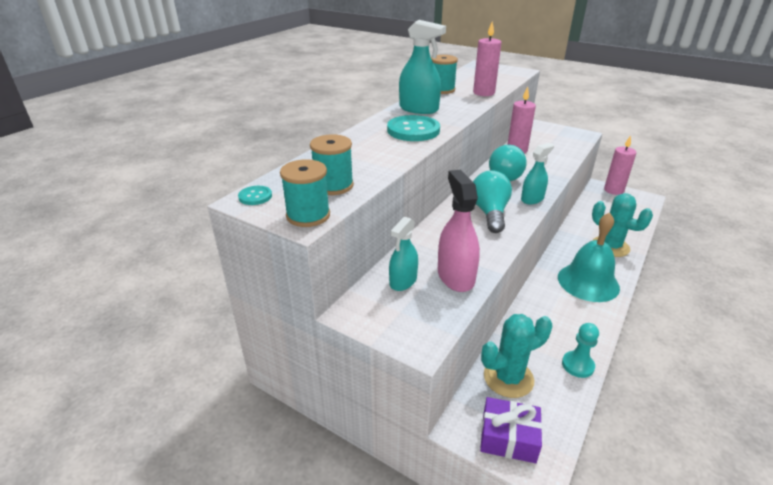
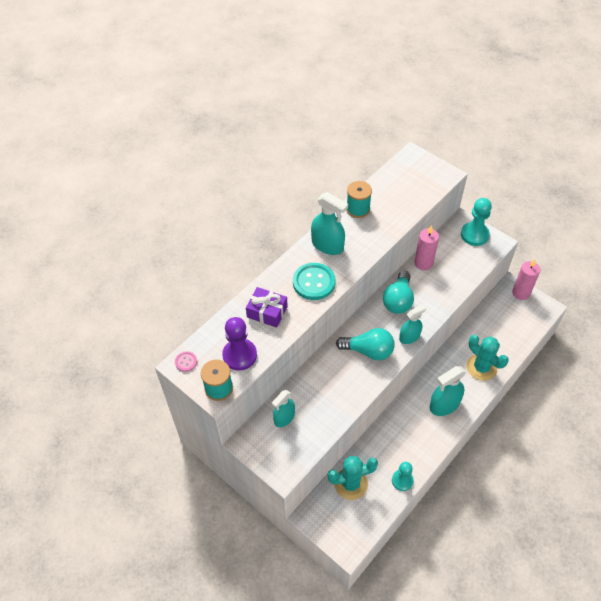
camera: 10 degrees right, 20 degrees up
(255, 196) = (186, 362): turquoise button -> pink button
(333, 186) = (239, 355): turquoise spool -> purple pawn
(455, 276) = (321, 418): pink spray bottle -> none
(483, 93) = (394, 220): pink candle -> none
(490, 213) = (368, 351): turquoise light bulb -> turquoise light bulb turned 90 degrees clockwise
(508, 438) = (336, 527): purple gift -> purple gift (267, 312)
(557, 131) = (474, 235): none -> turquoise pawn
(588, 282) = (444, 405): turquoise bell -> turquoise spray bottle

